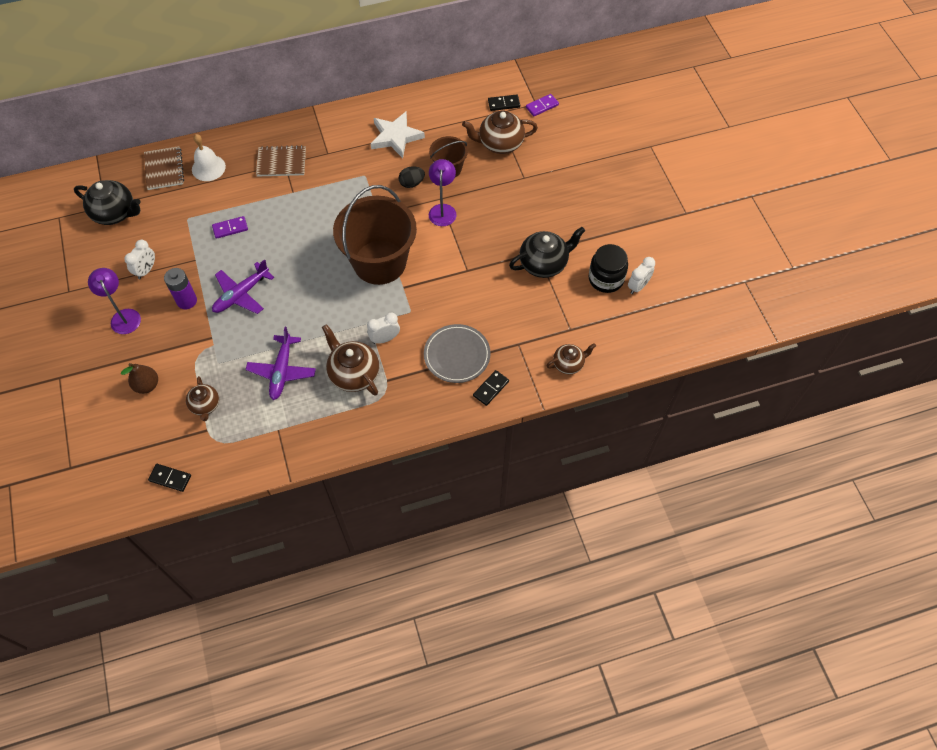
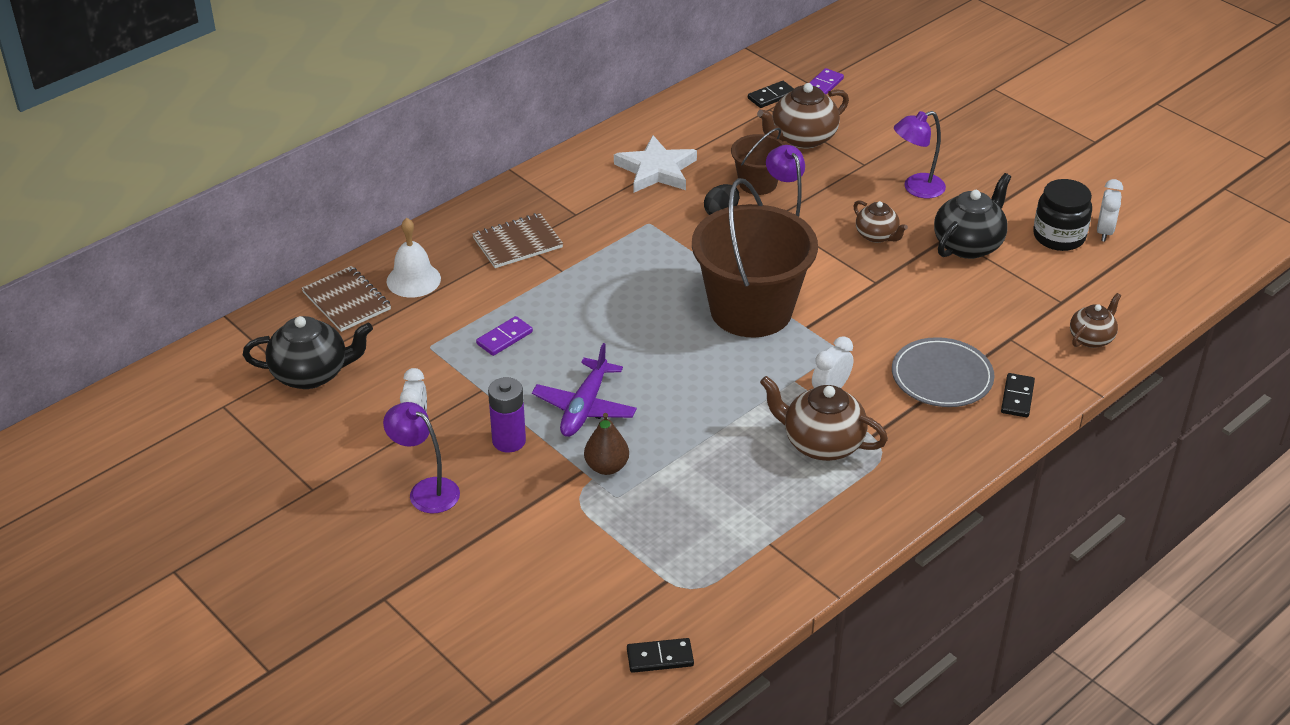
camera: 25 degrees left, 20 degrees down
(147, 385) = (531, 560): brown pear -> brown pear (606, 467)
(205, 405) = (640, 553): brown teapot -> brown teapot (877, 236)
(282, 371) = (718, 475): purple plane -> none
(543, 208) = (916, 188): none -> purple lamp

